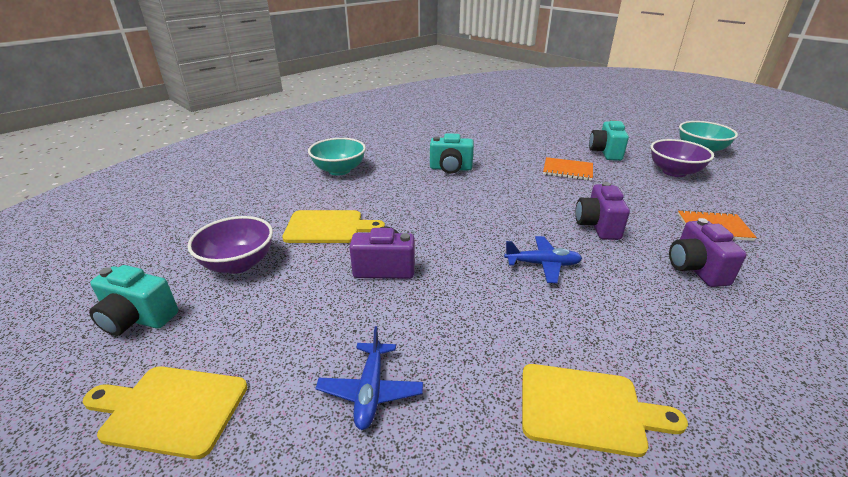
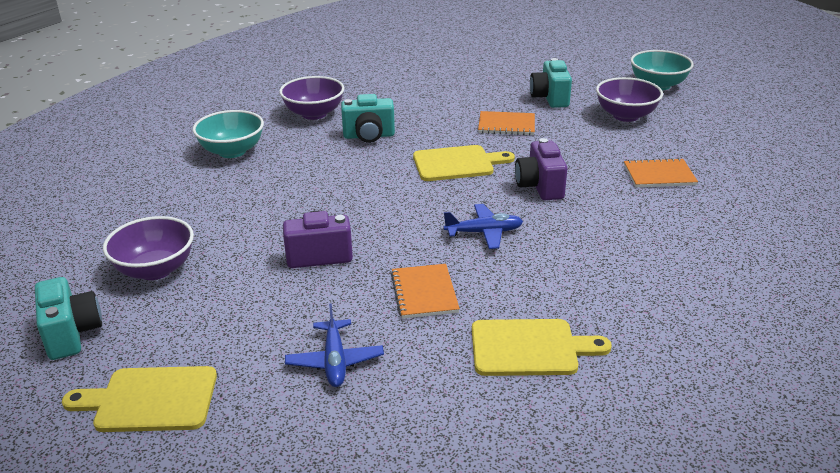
camera: 10 degrees left, 0 degrees up
(137, 319) = (72, 334): turquoise camera -> turquoise camera turned 120 degrees counterclockwise
(328, 227) = (242, 220): yellow cutting board -> yellow cutting board (457, 163)
(411, 148) = (314, 114): none -> purple bowl
(477, 321) = (424, 293): none -> orange notebook
(695, 269) = (635, 220): purple camera -> none

